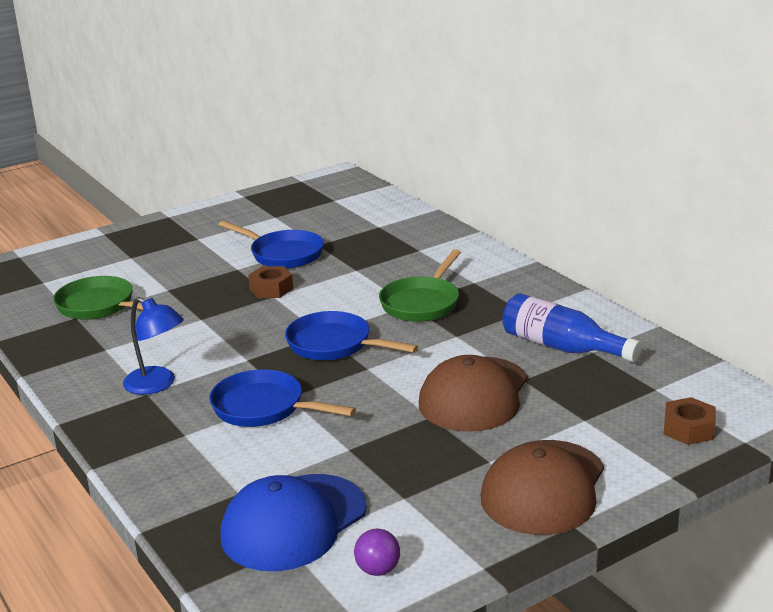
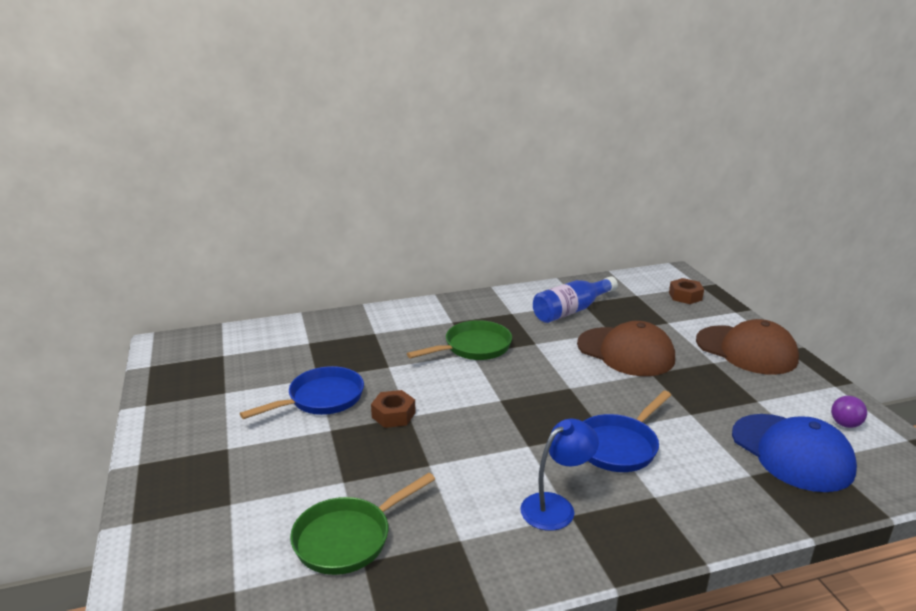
camera: 75 degrees left, 0 degrees up
(334, 345) = (523, 397): blue pan -> none
(422, 303) = (473, 347): green pan -> green pan turned 75 degrees counterclockwise

